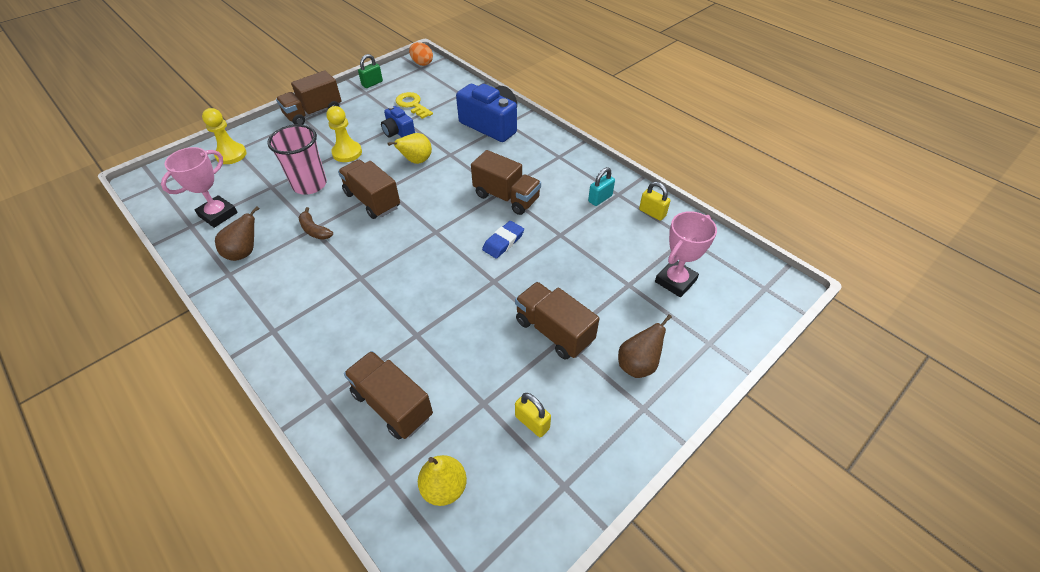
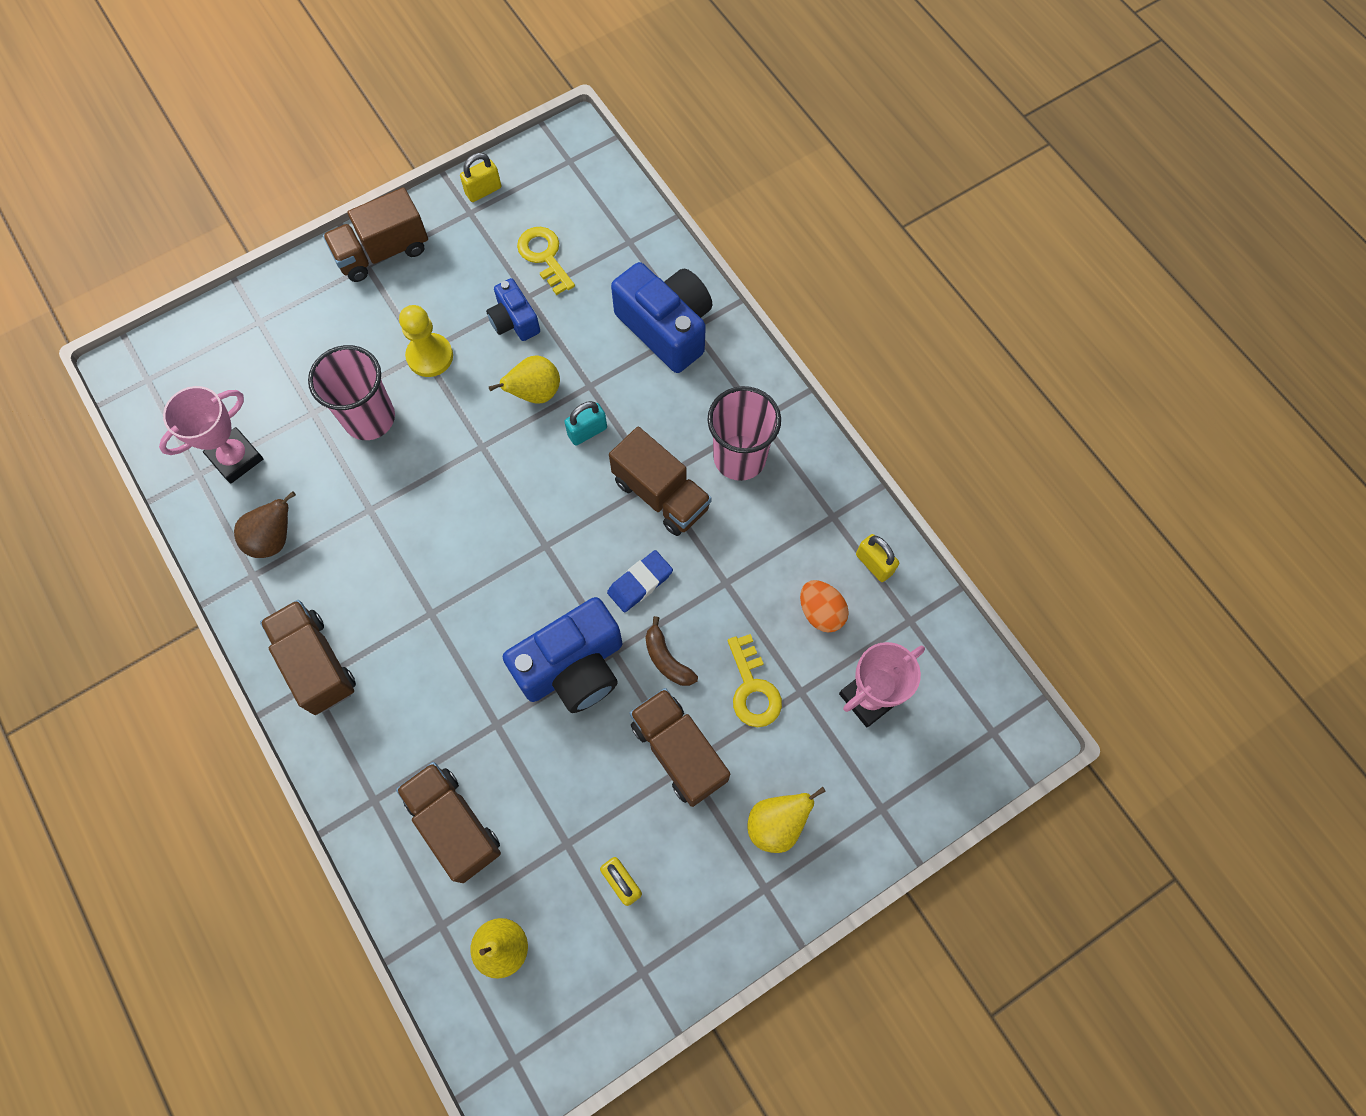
camera: 10 degrees right, 20 degrees up
(231, 155) = (252, 332): yellow pawn -> none
(314, 230) = (372, 513): brown banana -> brown banana (667, 659)
(372, 83) = (483, 190): green padlock -> yellow padlock
(372, 200) = (460, 467): brown truck -> brown truck (316, 664)
(422, 63) = (574, 148): orange egg -> orange egg (821, 612)
(467, 293) = (573, 667): none -> blue camera
(551, 174) = (739, 457): none -> pink cup
(595, 287) = (753, 688): none -> yellow key
(600, 198) = (803, 521): turquoise padlock -> turquoise padlock (587, 431)
(638, 364) = (776, 824): brown pear -> yellow pear

